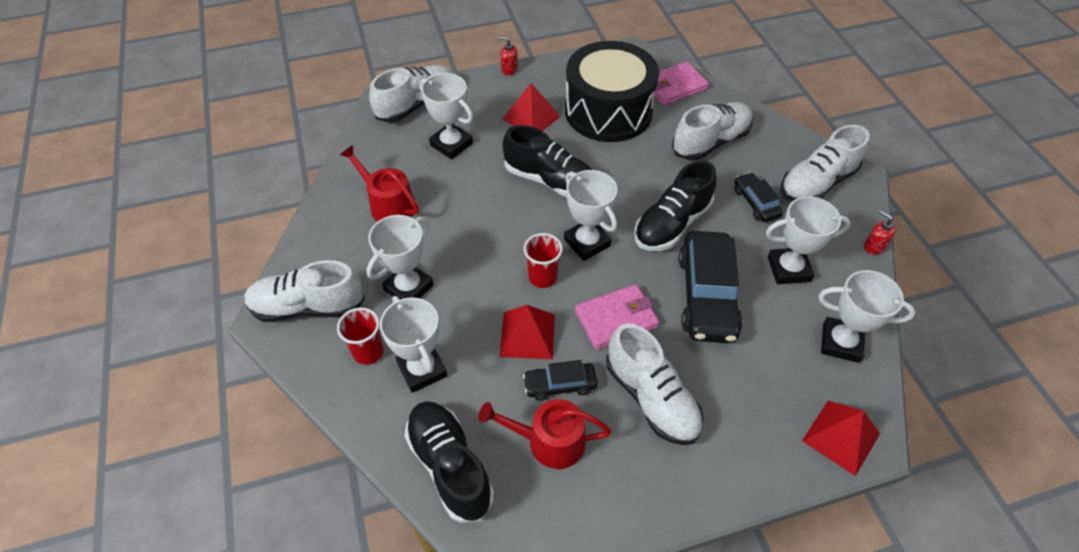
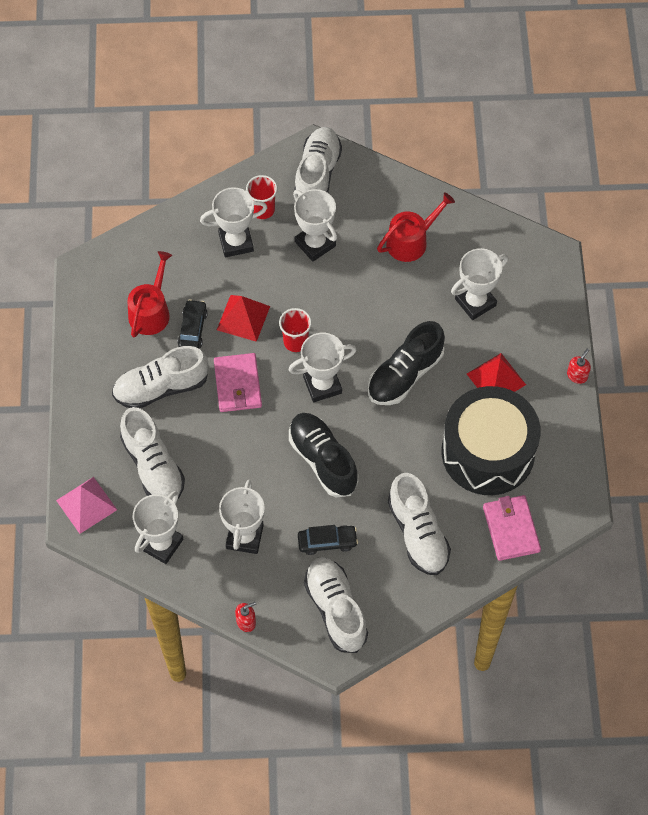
camera: 105 degrees right, 10 degrees up
(416, 104) = (541, 281): white shoe -> white shoe (153, 466)
(450, 466) = (154, 247): black shoe -> none
(706, 295) = (238, 460): black car -> none
(841, 436) = (86, 505): red pyramid -> pink pyramid

